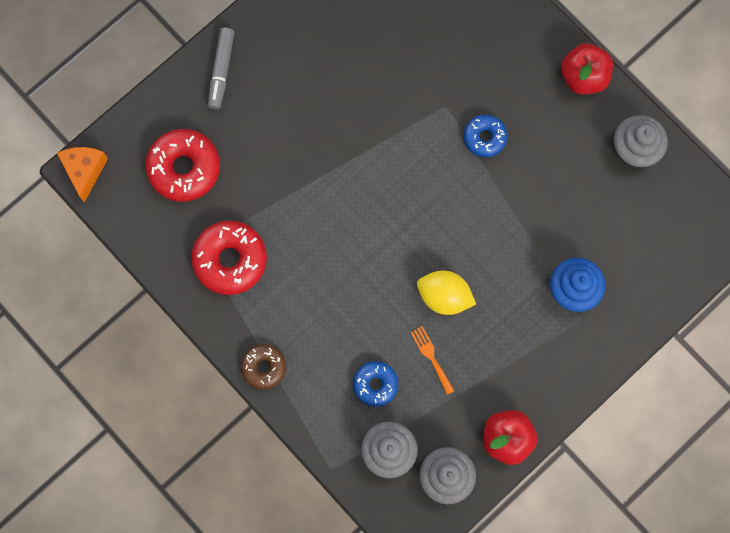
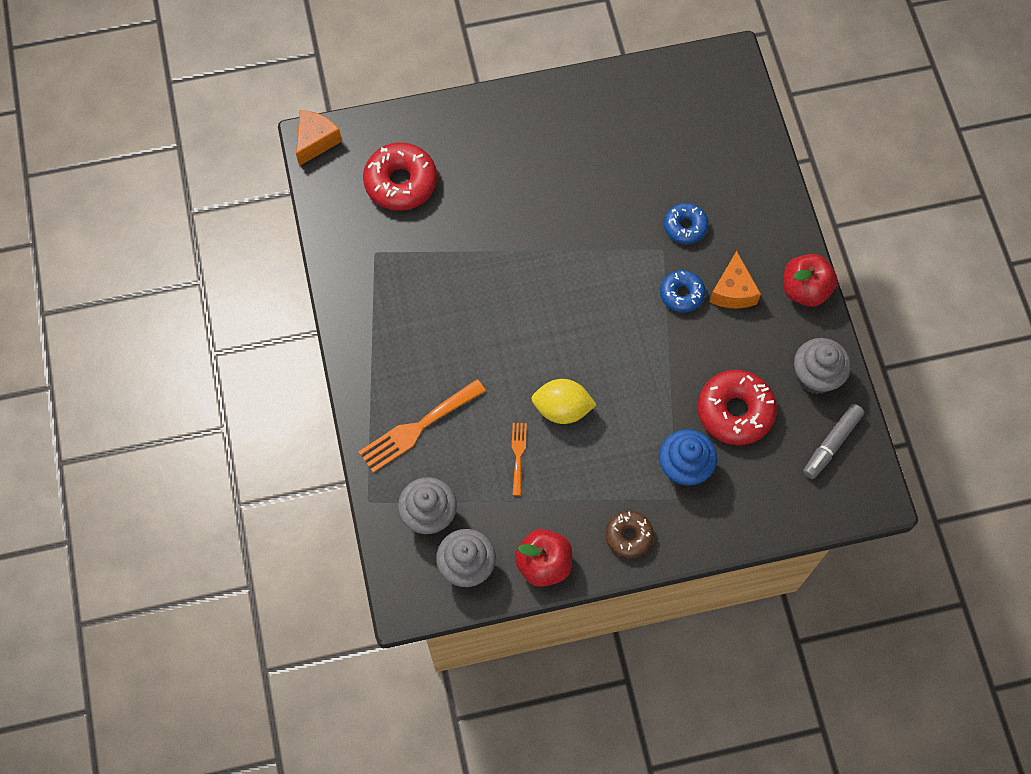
camera: 30 degrees right, 10 degrees down
(221, 71) = (482, 121): grey marker -> grey marker (831, 444)
(230, 260) = (392, 277): red donut -> red donut (735, 411)
(264, 367) = (364, 382): brown donut -> brown donut (628, 536)
(333, 382) = (417, 428): none -> orange fork
(375, 384) = (453, 450): blue donut -> blue donut (685, 227)
(444, 296) = (562, 409): yellow lemon -> yellow lemon turned 45 degrees counterclockwise
(525, 111) = (733, 291): none -> orange cheese

